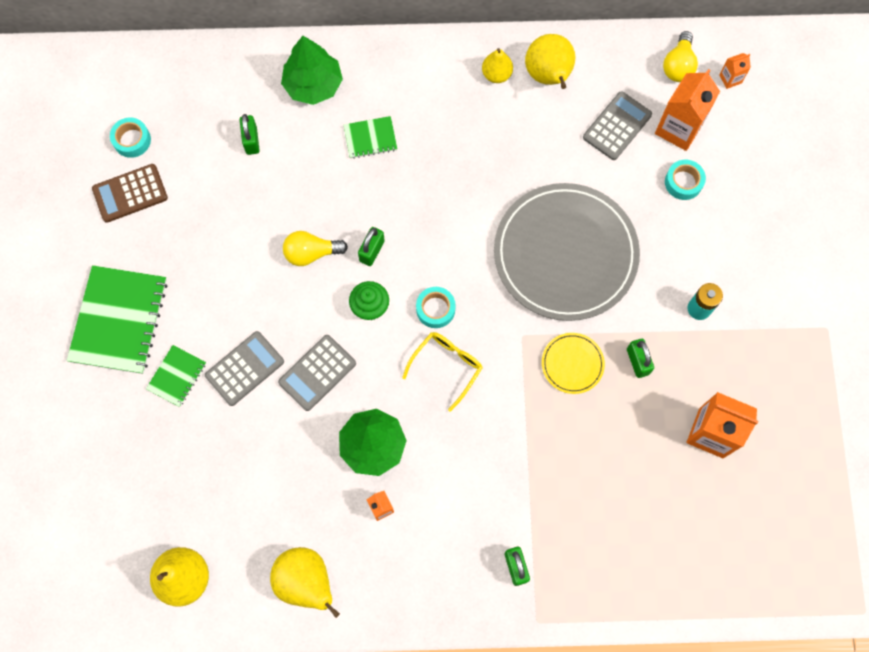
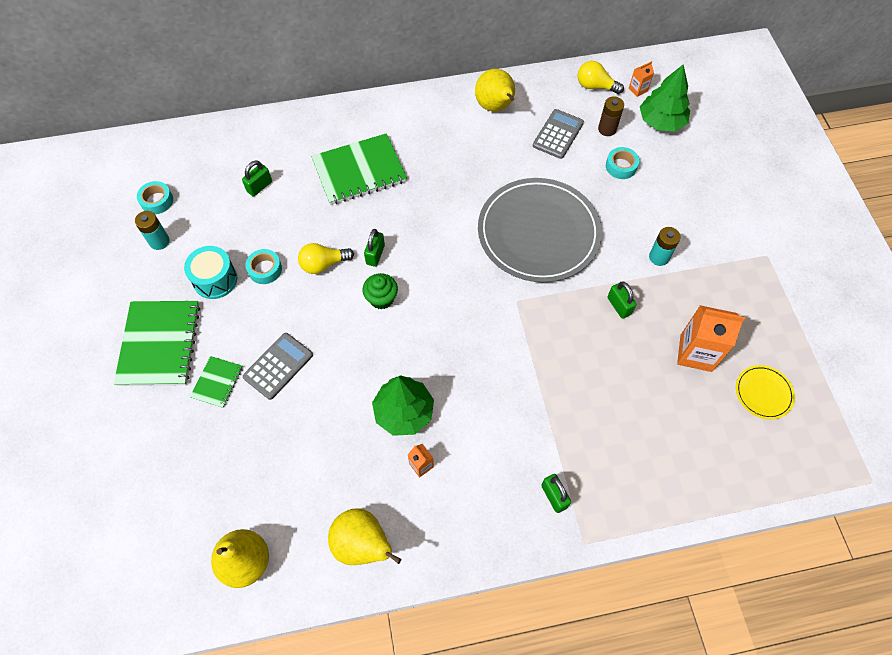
camera: 10 degrees left, 10 degrees down
(130, 193) = (159, 241): brown calculator -> turquoise battery
(187, 252) = (215, 279): none -> turquoise drum
(251, 140) = (259, 187): green padlock -> green padlock turned 60 degrees clockwise
(313, 85) = (305, 139): green tree -> green tree (661, 121)
(317, 373) = (344, 359): grey calculator -> none
(370, 138) = (359, 171): green notebook -> green notebook, size x1.99
(435, 309) = (438, 292): turquoise tape -> turquoise tape (265, 269)
(446, 367) = (456, 336): yellow glasses -> none
(496, 74) = (453, 112): yellow pear -> none
(572, 364) = (564, 316): yellow plate -> yellow plate (763, 393)
(678, 65) = (595, 86): yellow light bulb -> yellow light bulb turned 105 degrees clockwise
(678, 128) = (607, 129): orange carton -> brown battery

